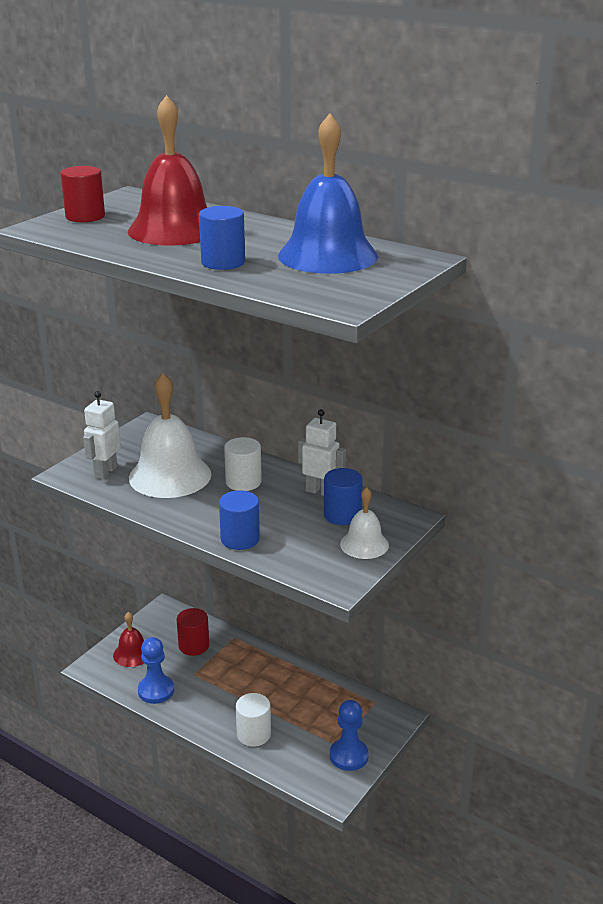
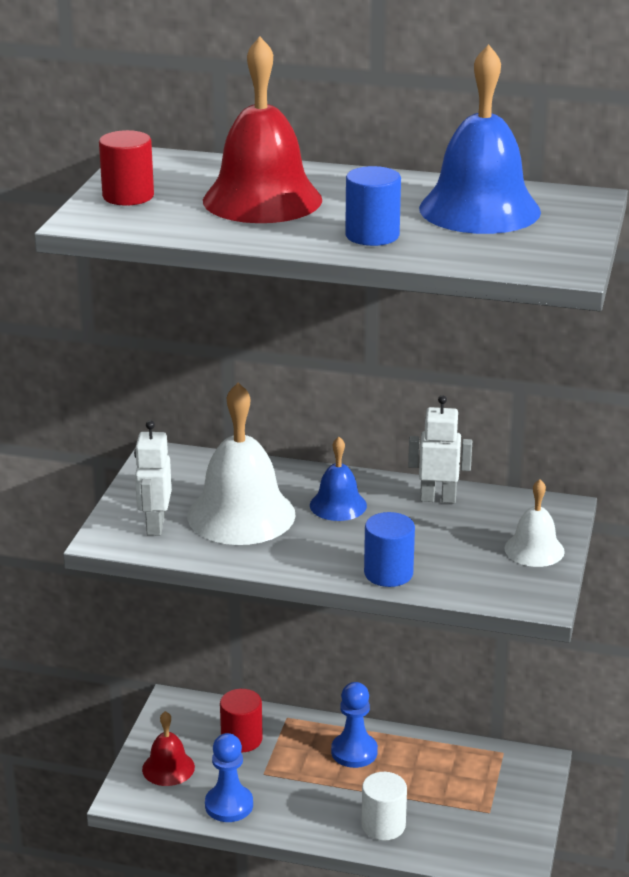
camera: 20 degrees left, 0 degrees up
(243, 482) = (338, 505): white cylinder -> blue bell
(342, 515) = (484, 521): blue cylinder -> none
(349, 756) = (509, 821): blue pawn -> blue pawn (354, 752)

